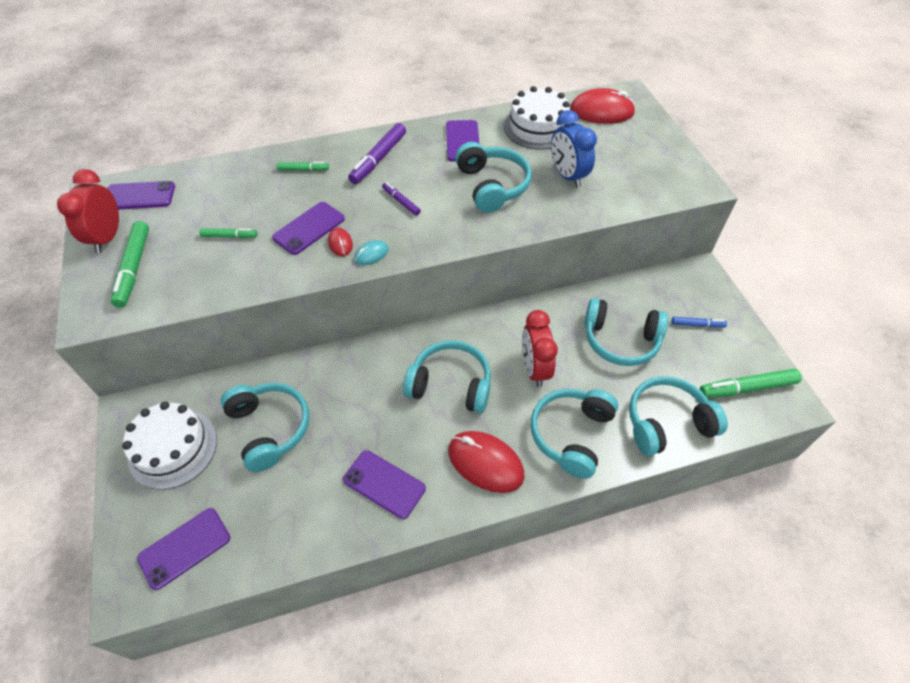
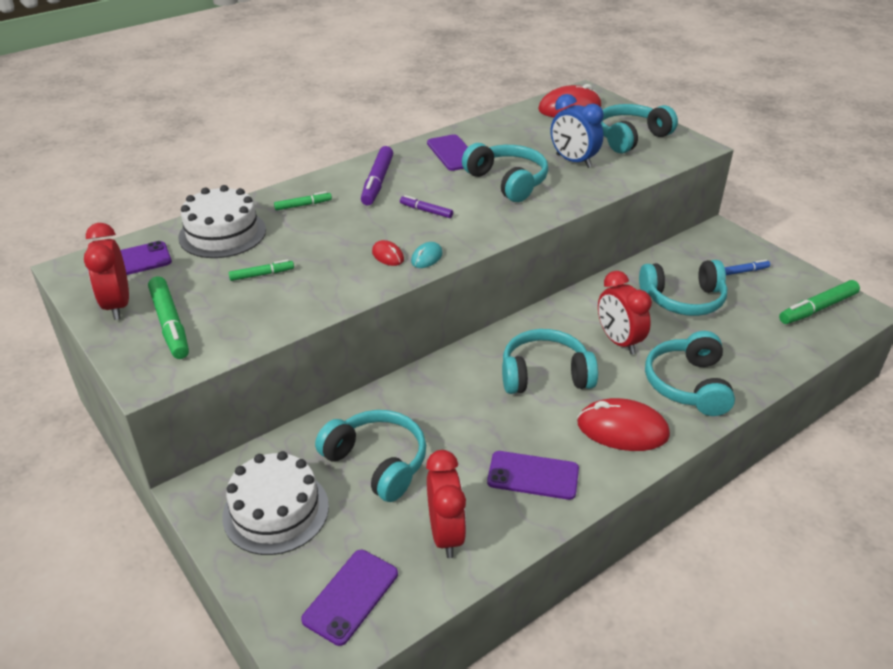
camera: 20 degrees left, 15 degrees down
(284, 516) = (445, 534): none -> red clock
(309, 228) = (345, 250): purple phone -> none
(538, 127) = (518, 130): white cake -> white cake (222, 233)
(667, 422) = (767, 352): turquoise headphones -> turquoise headphones (630, 137)

